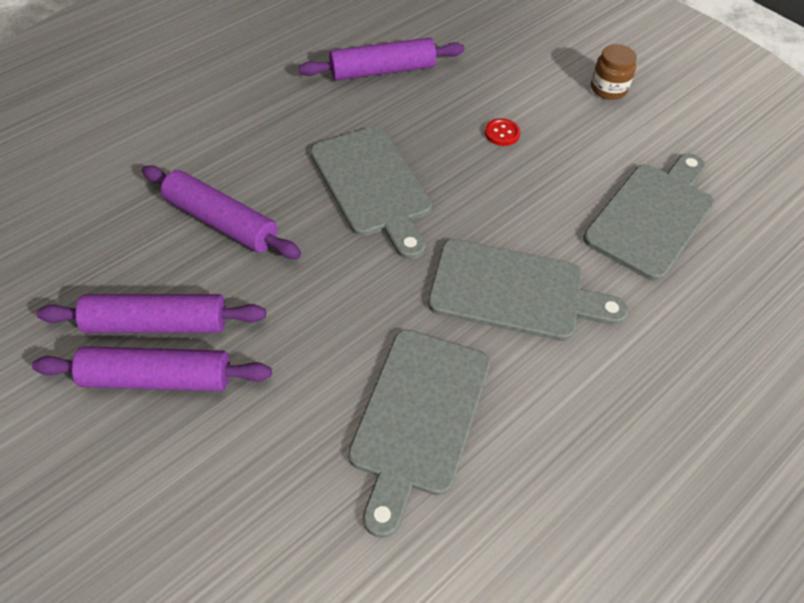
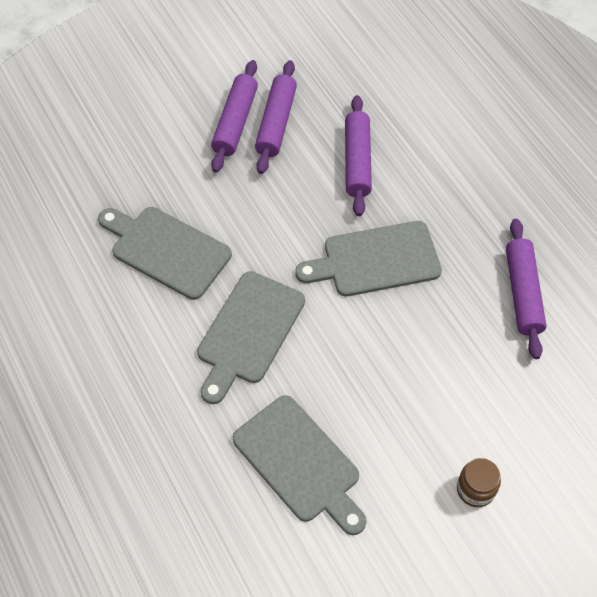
camera: 105 degrees right, 5 degrees up
(221, 221) = (357, 161): purple rolling pin -> purple rolling pin turned 45 degrees counterclockwise
(502, 133) = (423, 371): red button -> none

